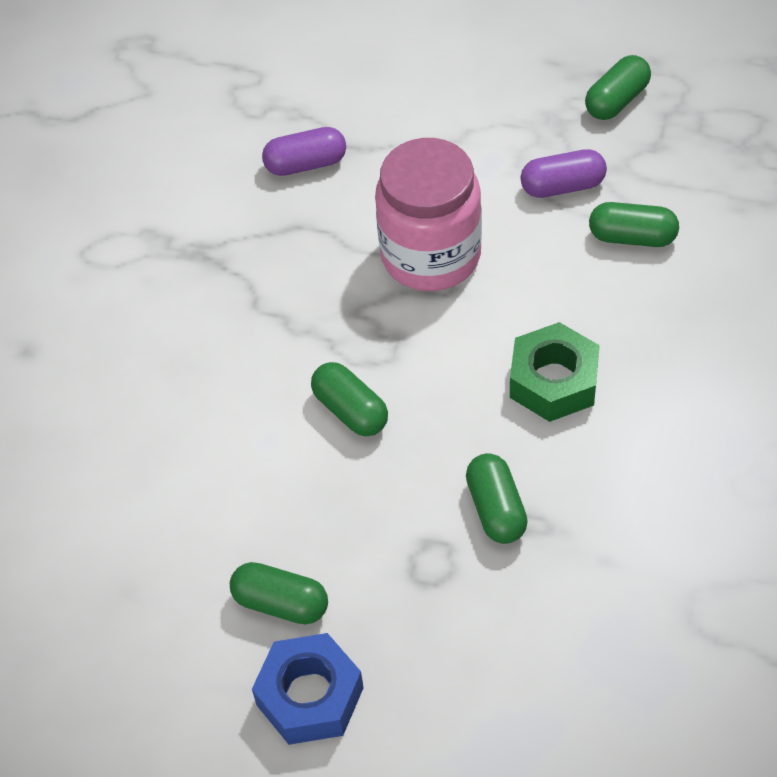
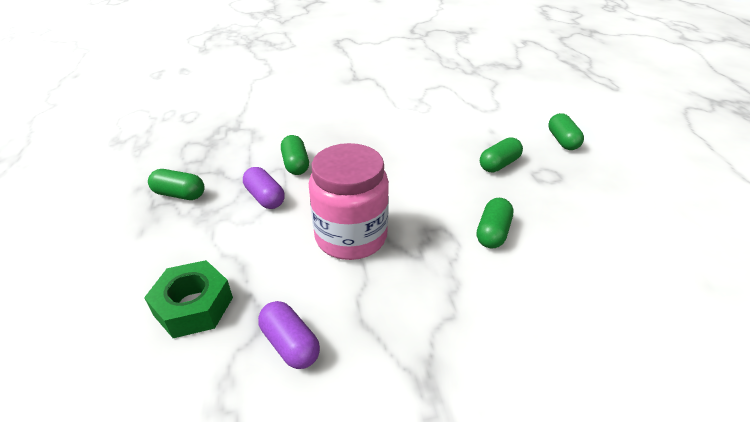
camera: 120 degrees left, 15 degrees down
(281, 603) = (629, 217): green capsule -> green capsule (562, 141)
(310, 696) = (655, 190): blue nut -> none
(553, 381) = (410, 166): green nut -> green nut (193, 306)

